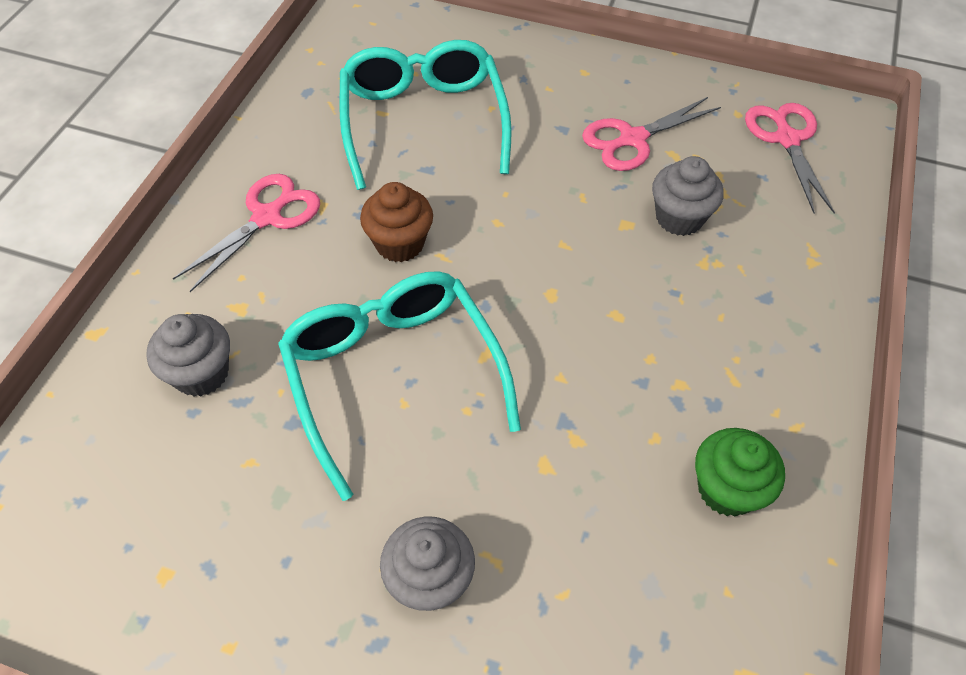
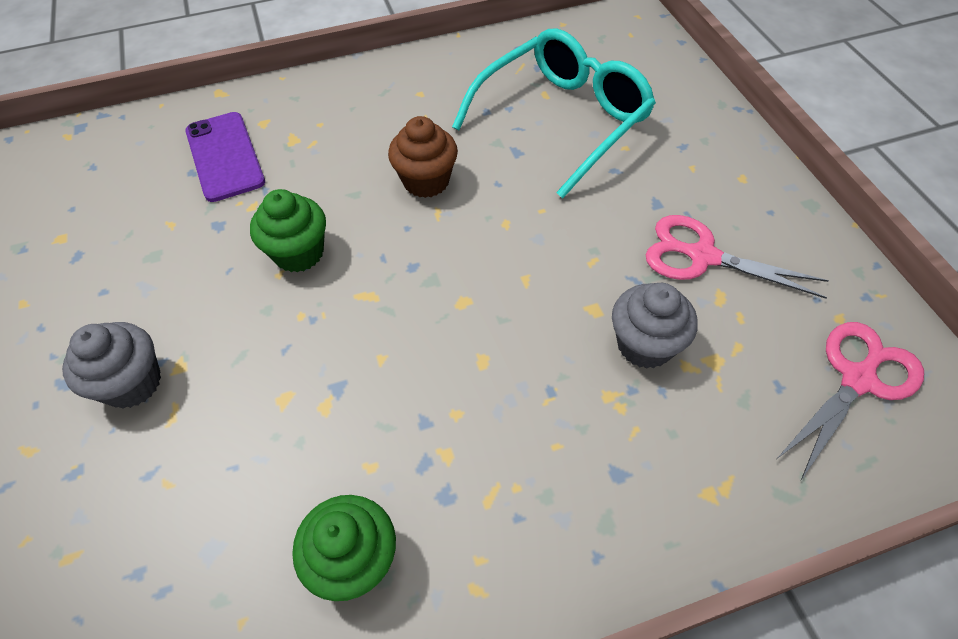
camera: 55 degrees right, 0 degrees up
(201, 373) = (224, 156): grey cupcake -> purple phone
(267, 217) = (383, 102): pink scissors -> none
(393, 376) = (299, 253): turquoise glasses -> green cupcake

